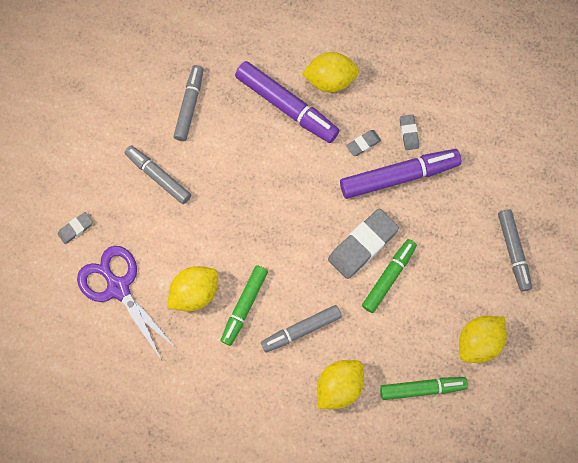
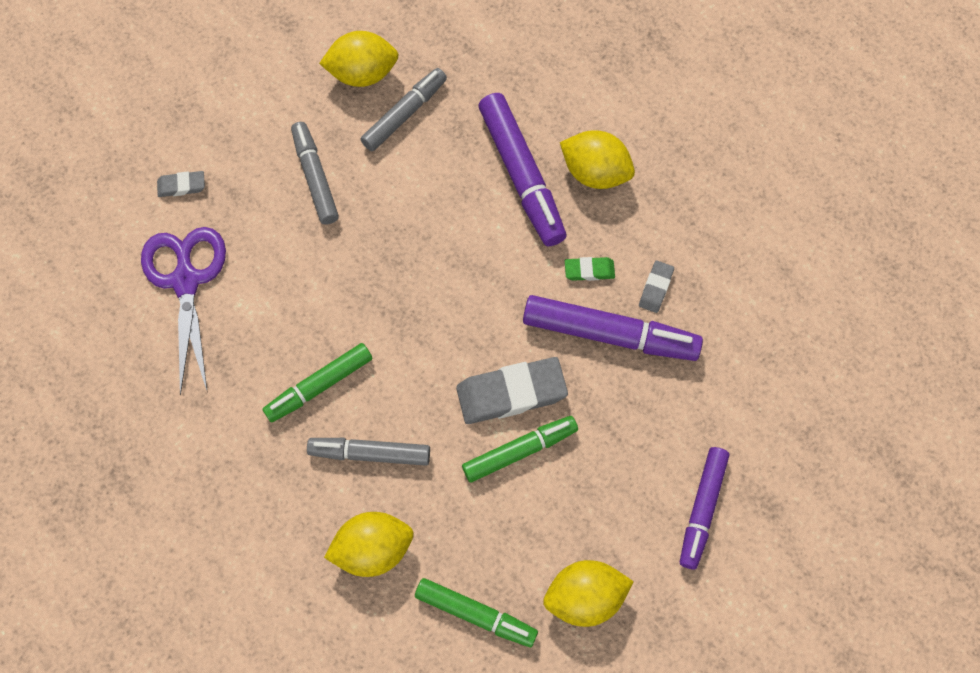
camera: 30 degrees right, 5 degrees down
(195, 292) = (271, 336): yellow lemon -> yellow lemon (362, 73)
(363, 144) = (589, 270): grey eraser -> green eraser
(513, 251) = (702, 509): grey marker -> purple marker

